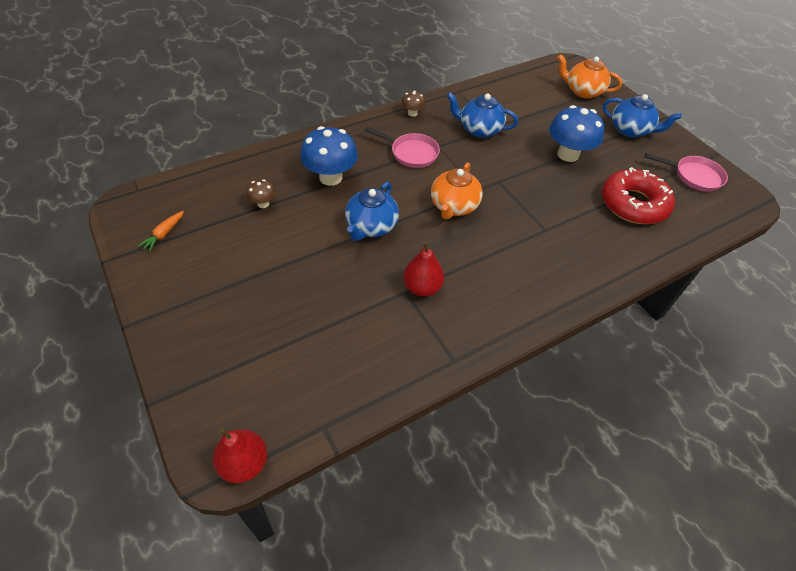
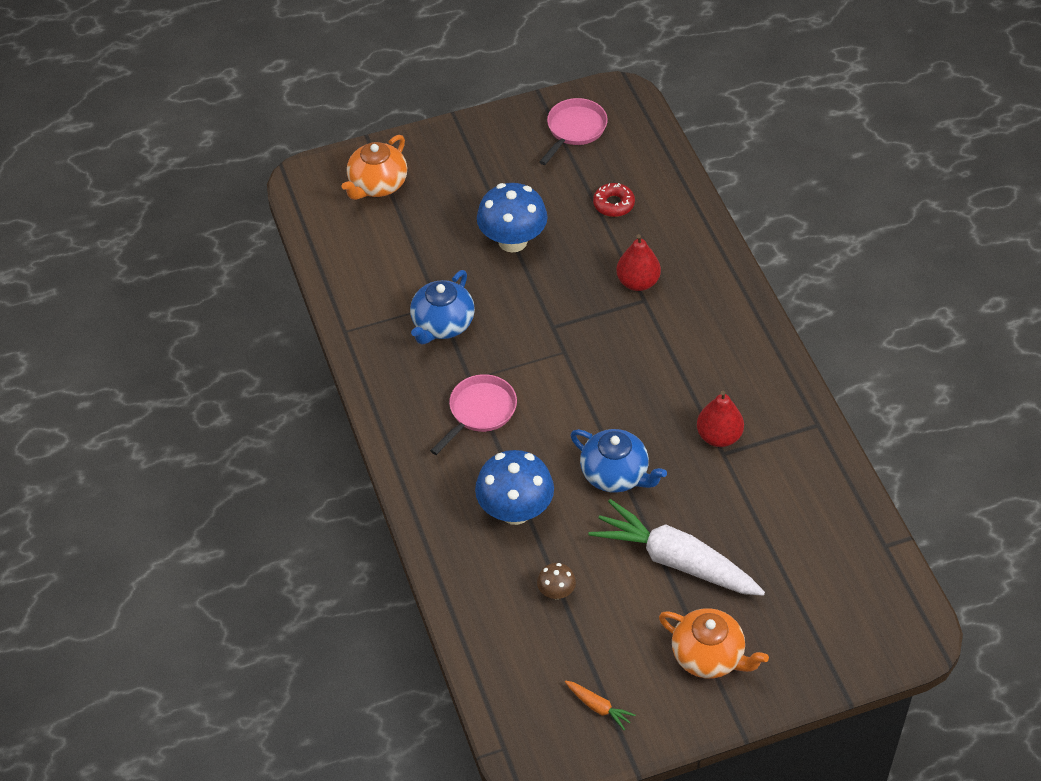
camera: 75 degrees left, 0 degrees up
(244, 463) = (919, 613): red pear -> red pear (637, 282)
(295, 268) = (675, 560): none -> white carrot
(412, 113) = (388, 397): brown mushroom -> none
(453, 206) = (591, 383): orange teapot -> orange teapot (708, 656)
(630, 130) = (475, 161): blue teapot -> none
(633, 204) = (613, 204): red donut -> red donut, size x0.49

